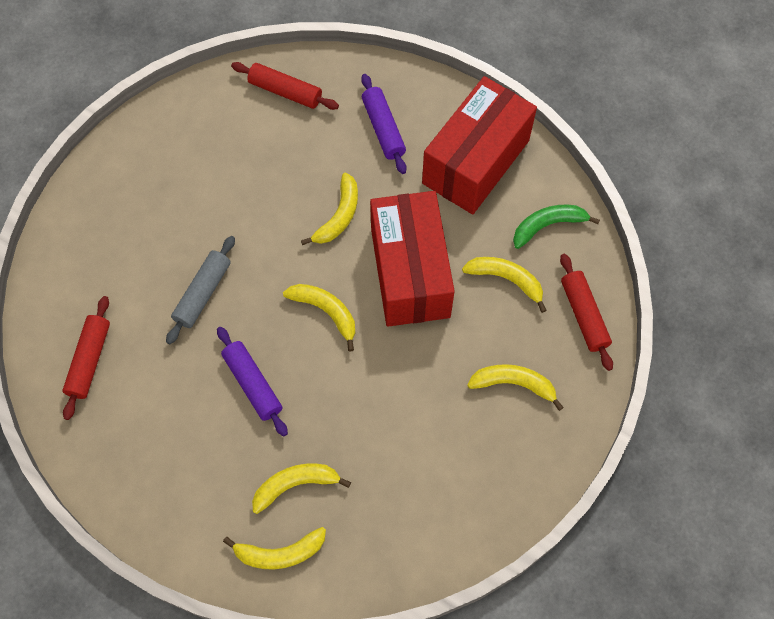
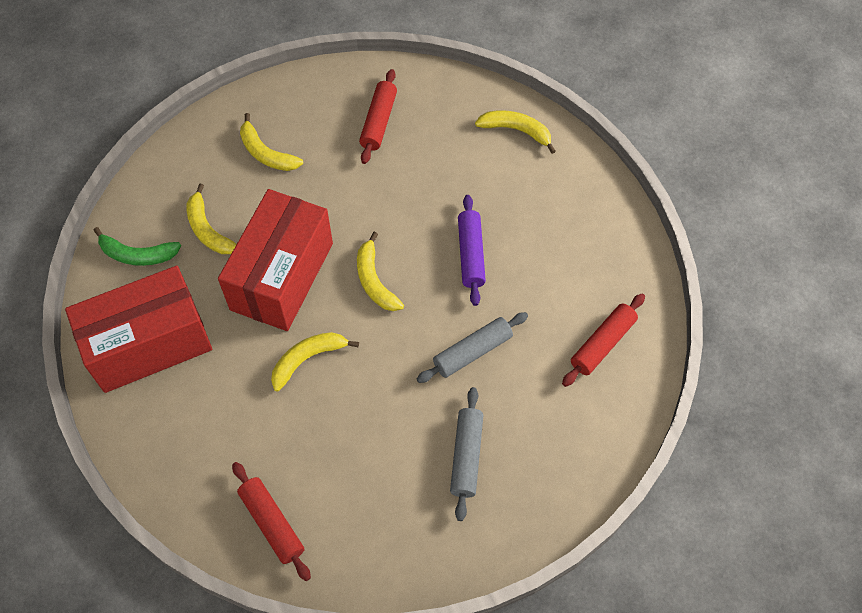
camera: 150 degrees left, 5 degrees down
(164, 208) = (466, 456): none -> grey rolling pin
(295, 485) = (479, 167): yellow banana -> none
(383, 128) = (206, 425): purple rolling pin -> none
(583, 315) = (172, 173): red rolling pin -> red rolling pin (379, 122)

